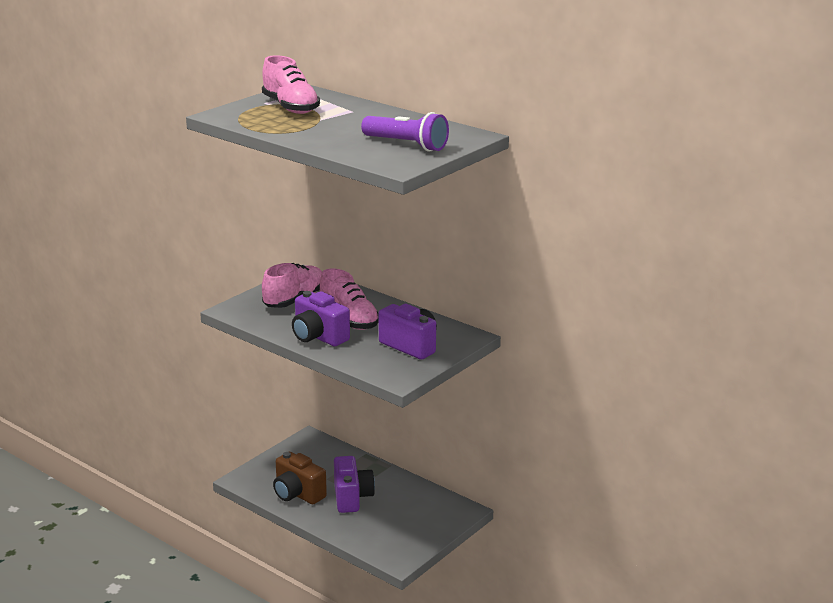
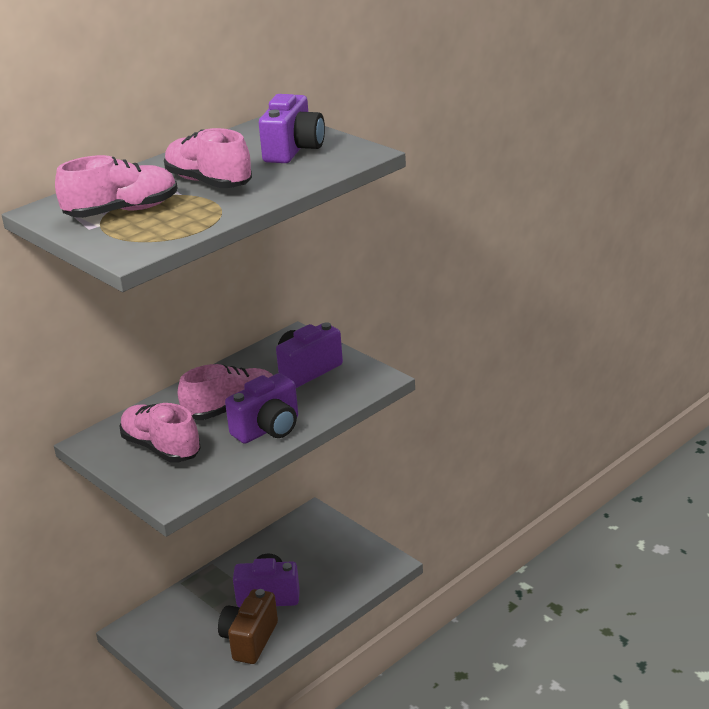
camera: 80 degrees left, 5 degrees up
(297, 494) = (249, 640): brown camera -> brown camera turned 150 degrees clockwise
(341, 125) = (209, 182): none -> pink shoe
(406, 145) = (294, 150): purple flashlight -> purple camera

